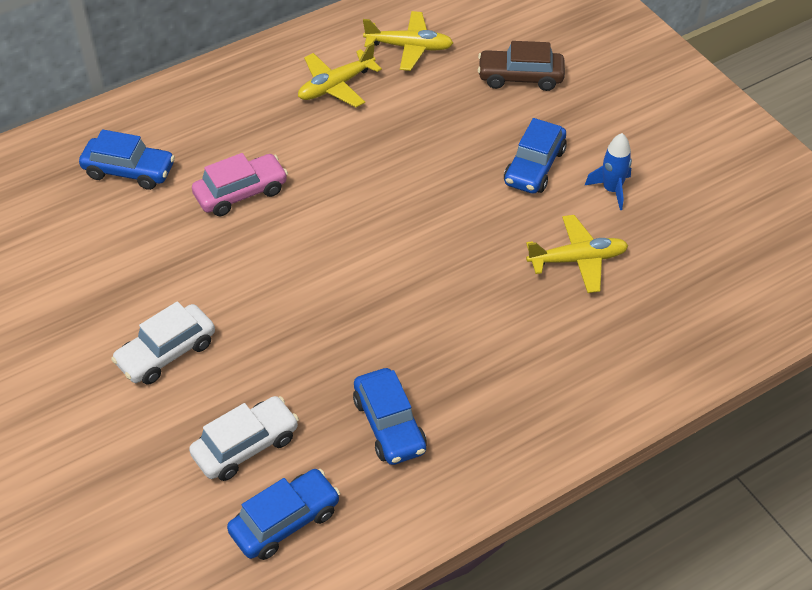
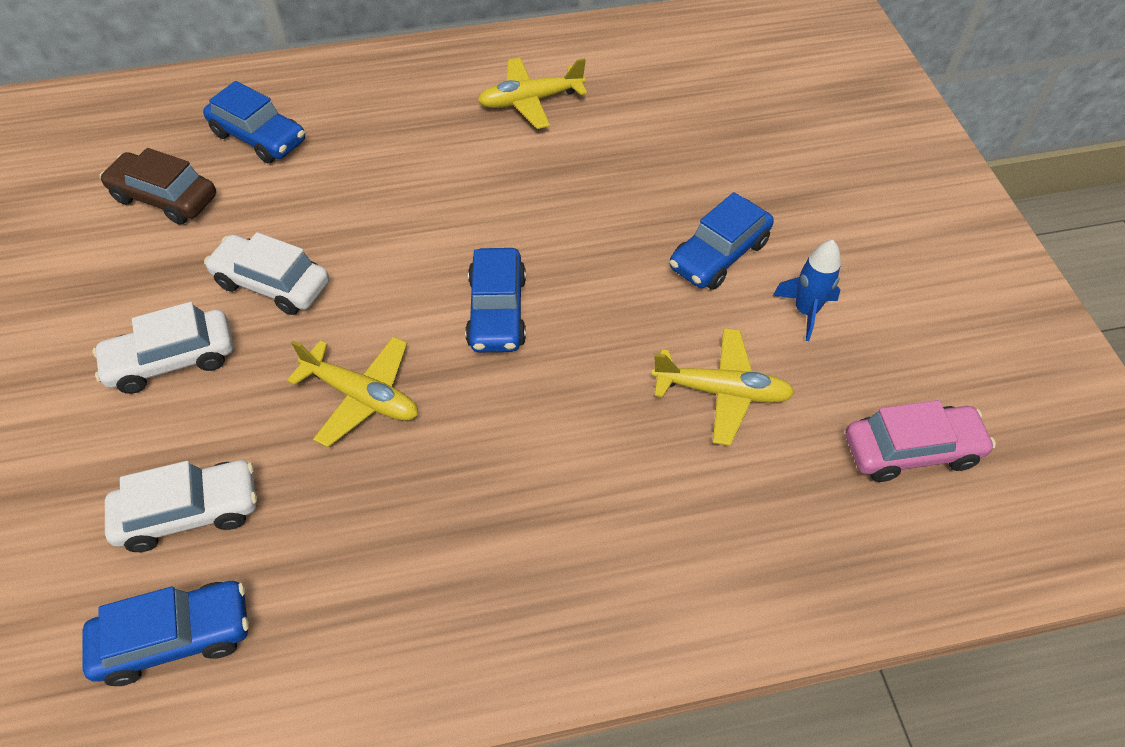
camera: 20 degrees right, 5 degrees up
(210, 278) = (272, 284): none -> white car
(241, 193) = (362, 193): pink car -> pink car (911, 450)
(389, 425) = (375, 544): blue car -> blue car (497, 311)
(409, 47) = (635, 78): yellow plane -> yellow plane (362, 396)
(520, 77) = (749, 143): brown car -> brown car (165, 198)

